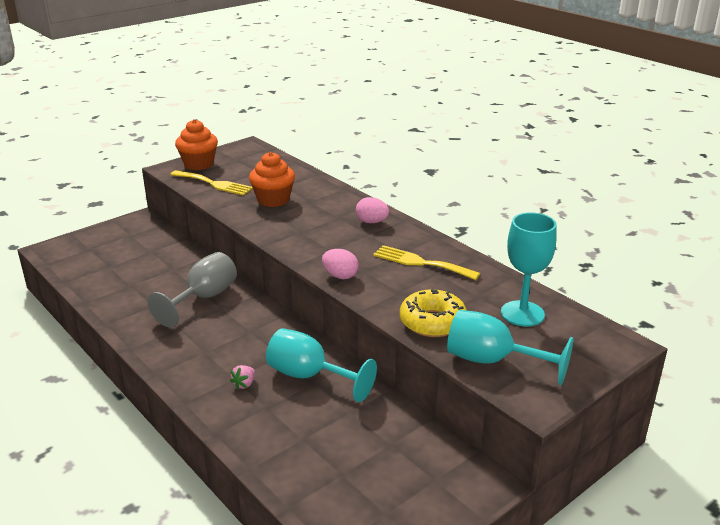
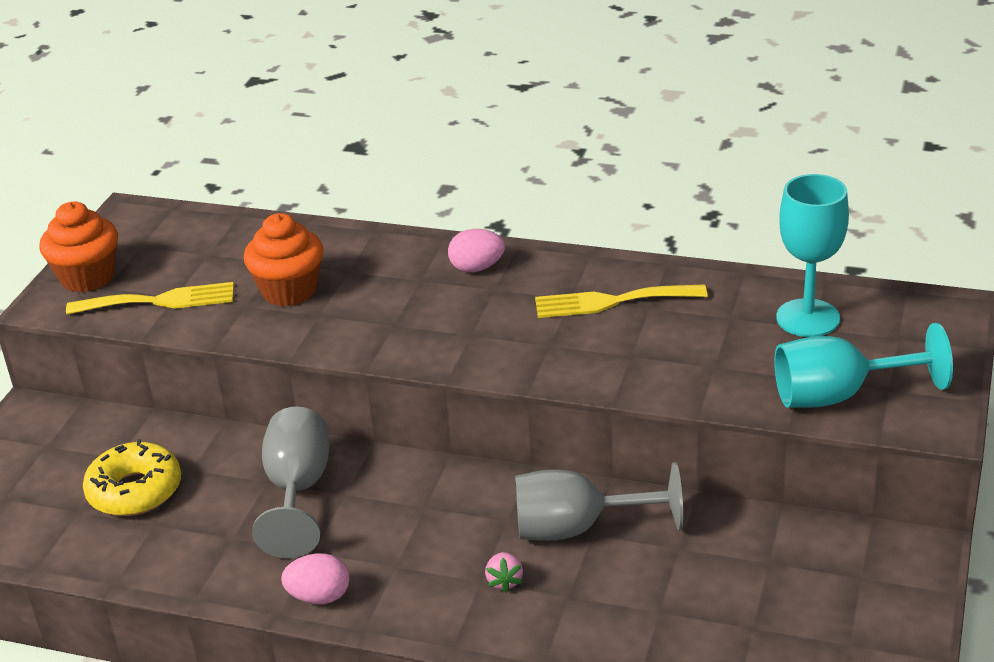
camera: 30 degrees left, 5 degrees up
(309, 376) = (577, 528): turquoise goblet -> grey goblet
(340, 276) = (529, 366): pink egg -> pink egg (319, 597)
(432, 322) = (717, 377): yellow donut -> yellow donut (135, 491)

